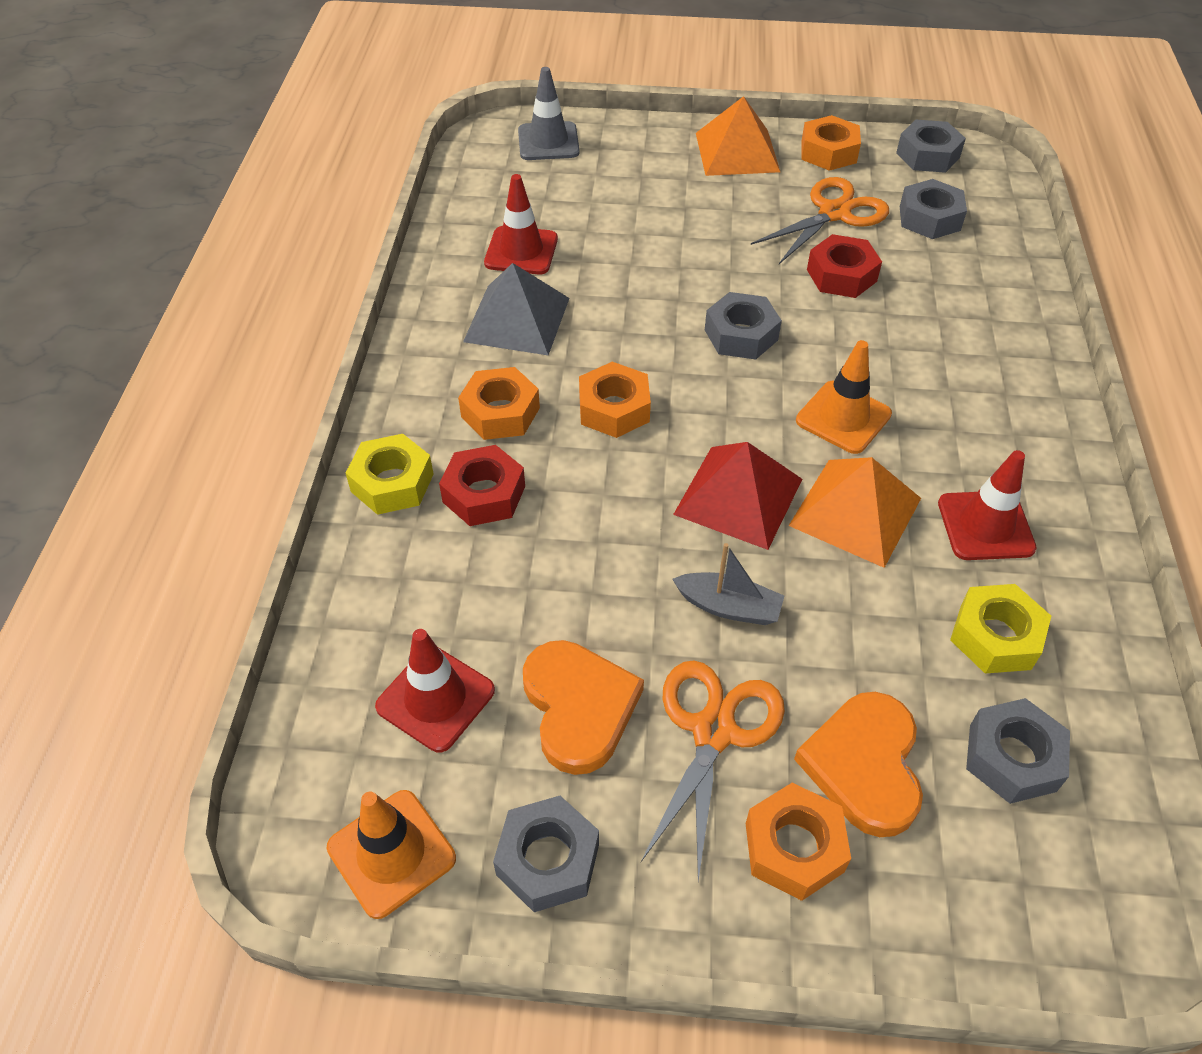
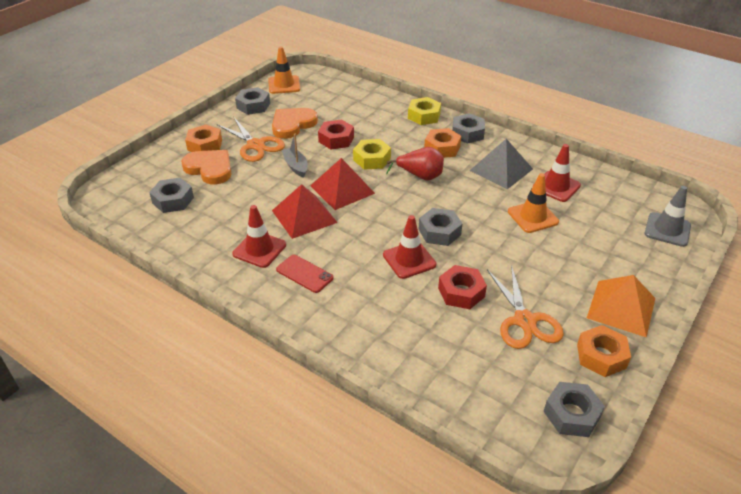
camera: 120 degrees right, 10 degrees down
(435, 698) = (324, 102): red traffic cone -> red traffic cone (409, 260)
(484, 494) = (400, 132): red nut -> red nut (336, 139)
(579, 707) = (292, 124): orange heart -> orange heart turned 120 degrees clockwise
(614, 408) = (420, 176): orange nut -> red pear
(729, 607) = (295, 166): grey boat -> grey boat turned 105 degrees clockwise
(843, 417) = (357, 239): orange traffic cone -> orange traffic cone (533, 217)
(855, 512) = (304, 216): orange pyramid -> red pyramid
(929, 218) = (492, 367): grey nut -> grey nut (467, 133)
(973, 441) = (304, 274): none -> red phone
(995, 636) = (214, 222): yellow nut -> yellow nut (372, 159)

